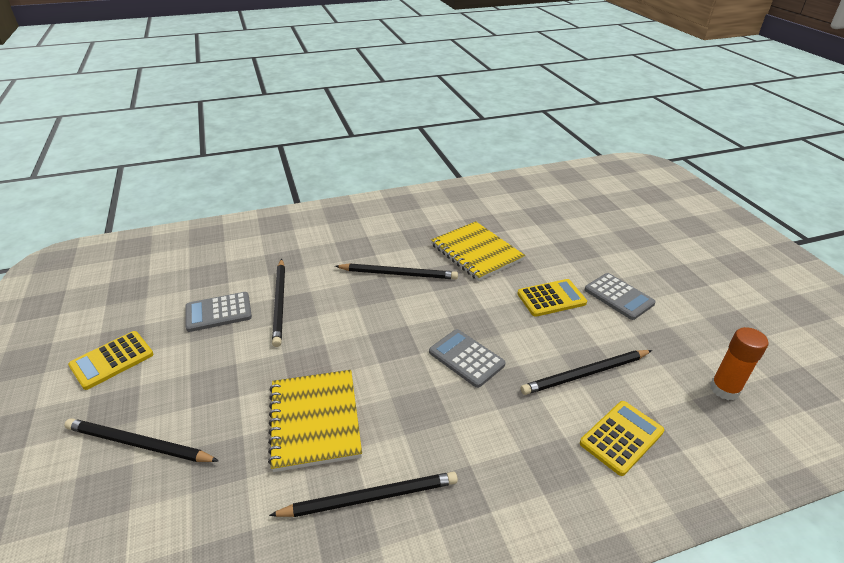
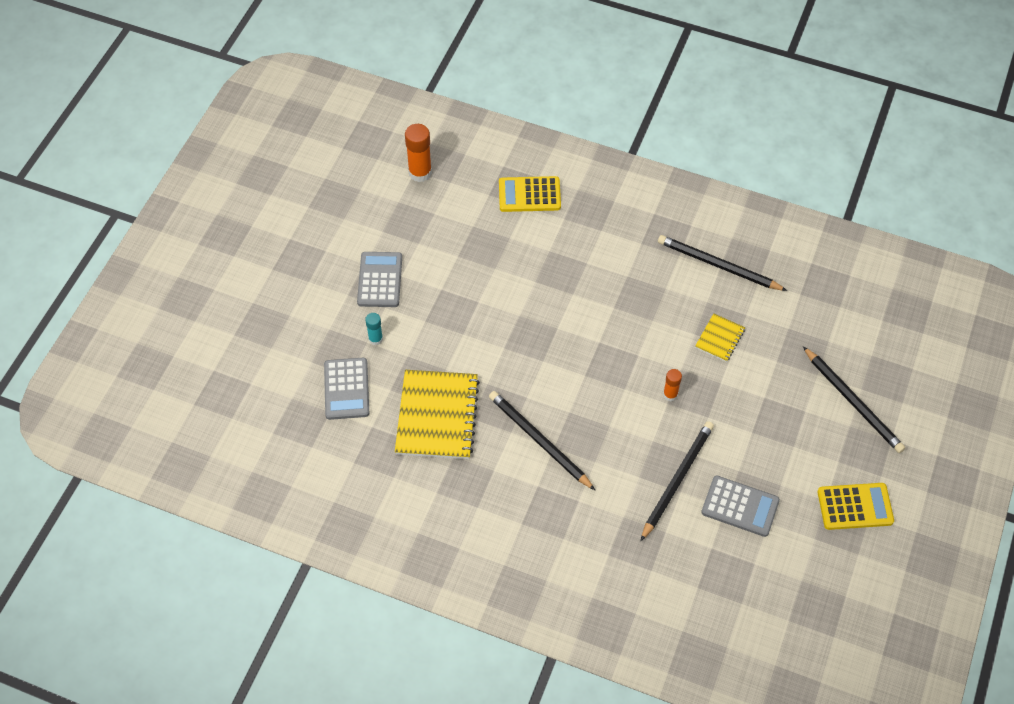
camera: 140 degrees left, 20 degrees up
(315, 420) = (719, 338): yellow notebook -> yellow notebook, size x0.49
(327, 350) = (670, 394): none -> orange glue stick
(466, 358) = (568, 313): grey calculator -> grey calculator (346, 389)
(551, 298) = (436, 317): yellow calculator -> none
(567, 266) = (375, 339): none -> turquoise glue stick
(585, 374) = (497, 243): black pencil -> none

